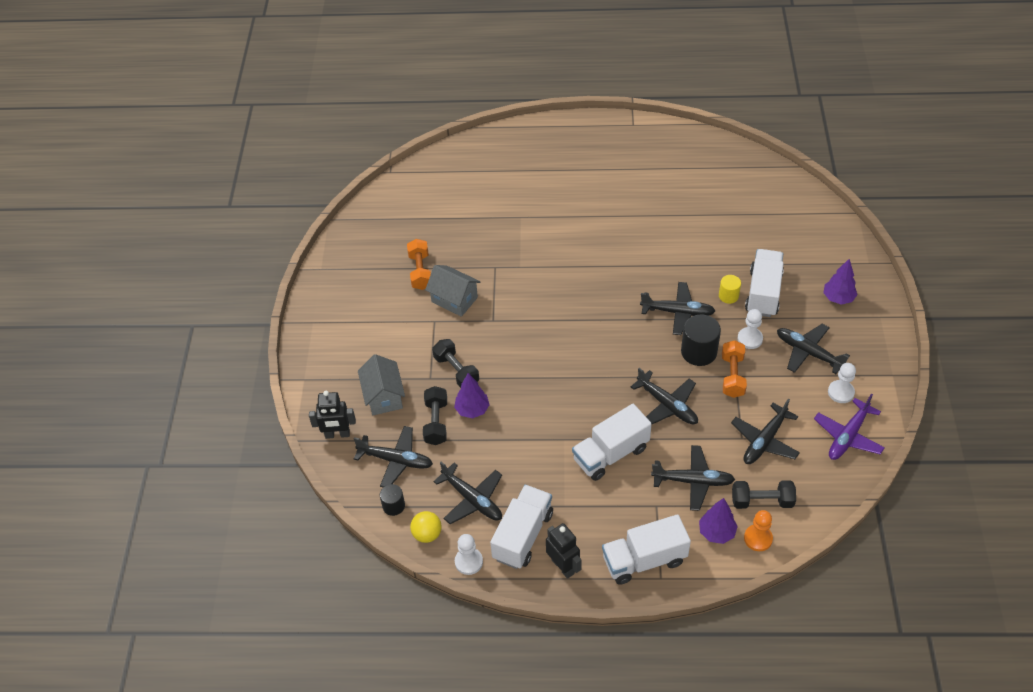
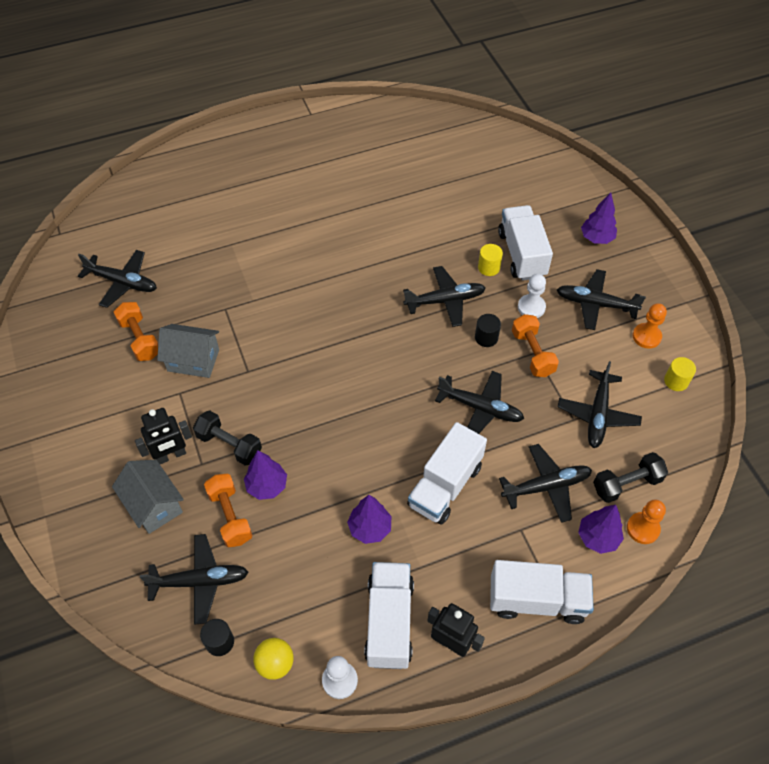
camera: 25 degrees left, 5 degrees up
(337, 434) = (114, 573): black robot -> black robot (171, 455)
(436, 422) = (230, 516): black dumbbell -> orange dumbbell
(472, 499) = (311, 598): black plane -> black plane (122, 282)
(537, 465) = (370, 528): none -> purple tree
(644, 560) = (537, 600): white truck -> white truck turned 135 degrees counterclockwise
(699, 352) = (486, 337): black cylinder -> black cylinder, size x0.58
(840, 392) = (646, 336): white pawn -> orange pawn
(848, 436) = (676, 381): purple plane -> yellow cylinder

